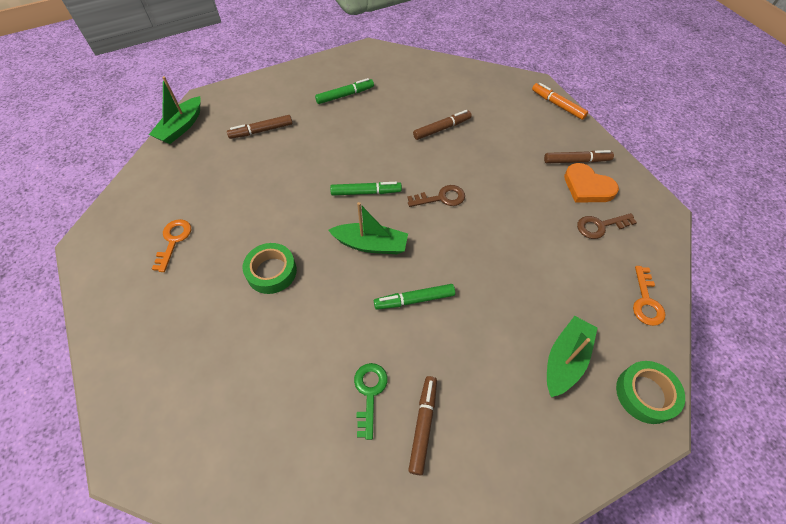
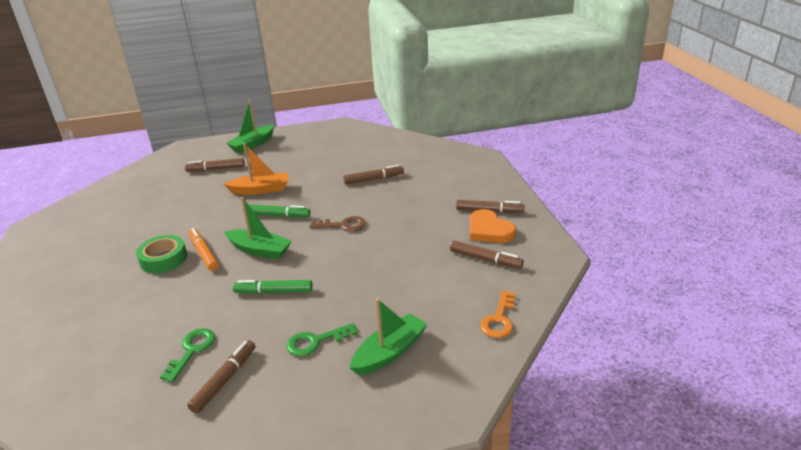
camera: 15 degrees right, 25 degrees down
(173, 241) = (99, 231): orange key -> none
(181, 127) = (153, 162): green boat -> green boat (252, 144)
(328, 157) = (261, 190): none -> orange boat
(345, 95) = (301, 152): green marker -> none
(488, 359) = (315, 342): none -> green key
(558, 105) = (495, 171): orange marker -> orange marker (204, 254)
(600, 226) = (485, 259): brown key -> brown marker
(645, 394) = (456, 389): green tape -> none

